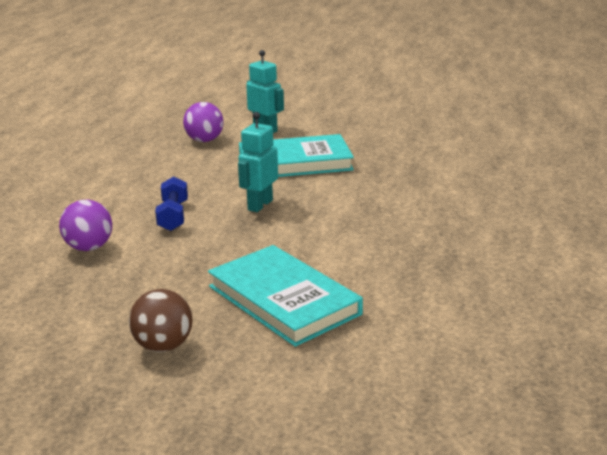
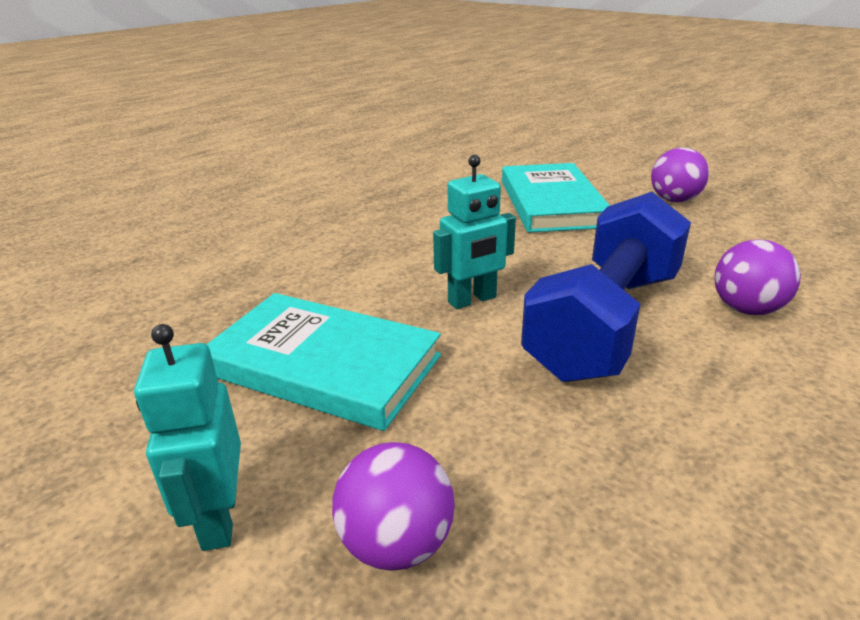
camera: 145 degrees left, 5 degrees up
(163, 346) = (674, 200): brown ball -> purple ball
(173, 216) = (605, 322): blue dumbbell -> blue dumbbell, size x2.16

